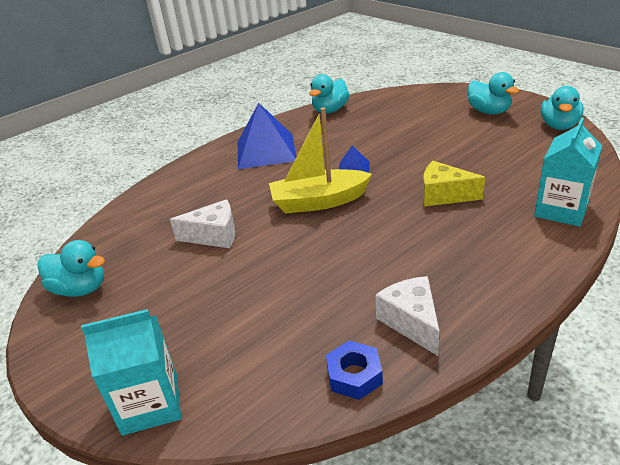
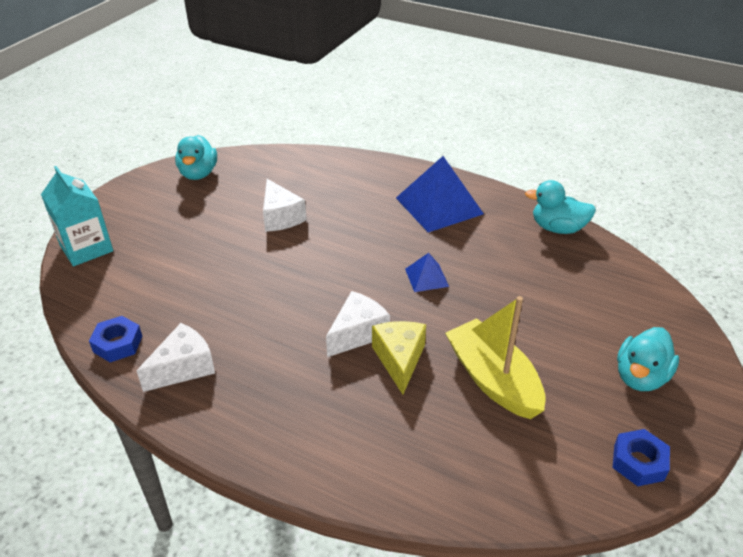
camera: 65 degrees right, 5 degrees up
(319, 201) = (355, 267): yellow boat -> yellow boat (493, 380)
(405, 211) = (358, 333): none -> white cheese
(559, 126) = (638, 462): turquoise duck -> blue nut
(561, 210) = (403, 472): turquoise carton -> none

